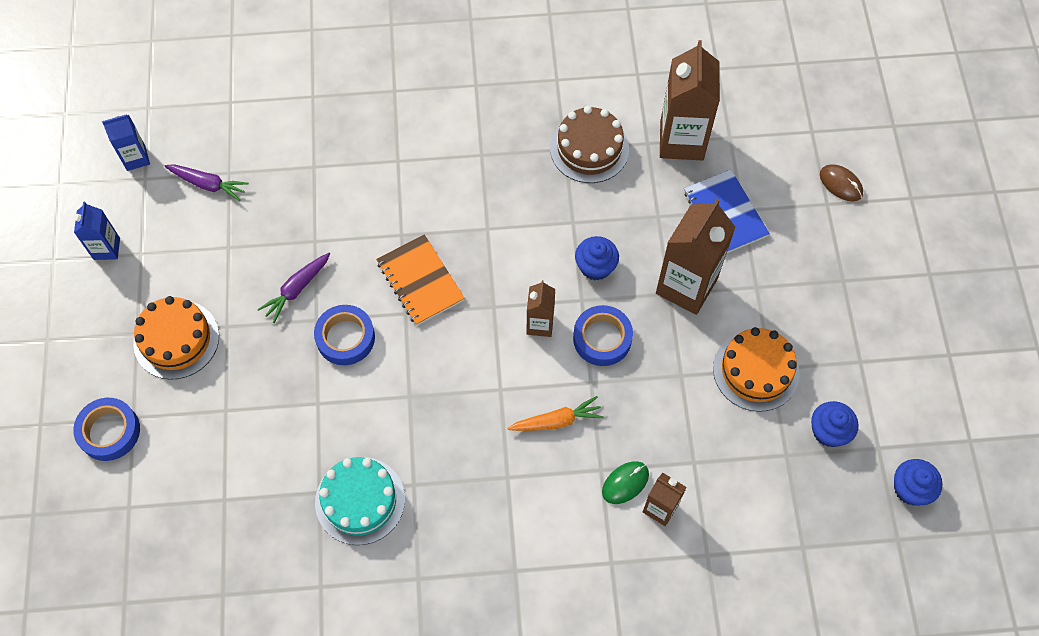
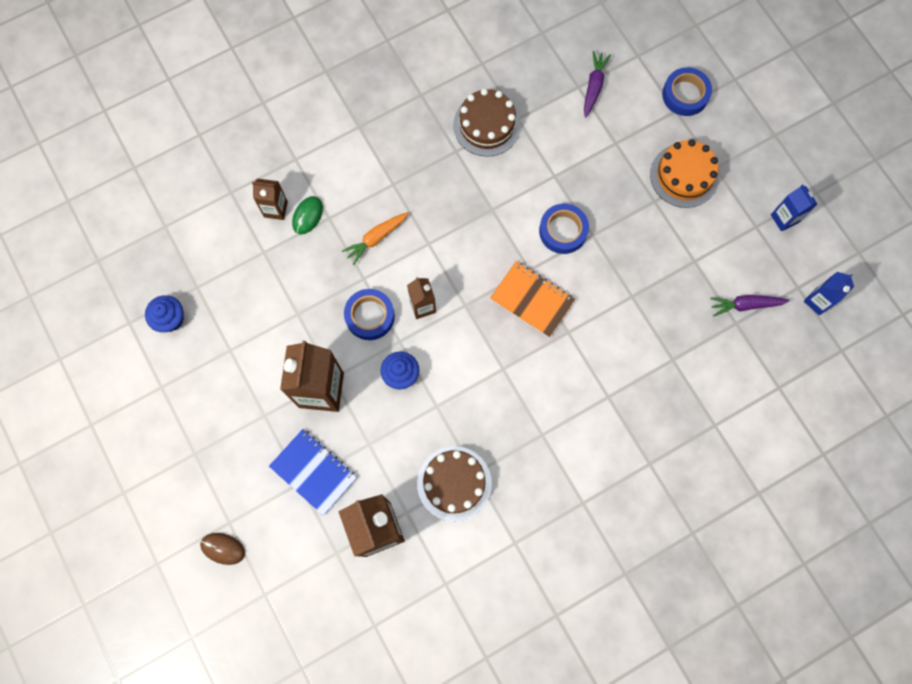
camera: 155 degrees right, 10 degrees up
(296, 289) = (621, 251): purple carrot -> purple carrot (593, 86)
(360, 500) = (487, 125): turquoise cake -> brown cake
(756, 371) = (241, 343): orange cake -> none
(910, 489) = (97, 301): blue cupcake -> none

